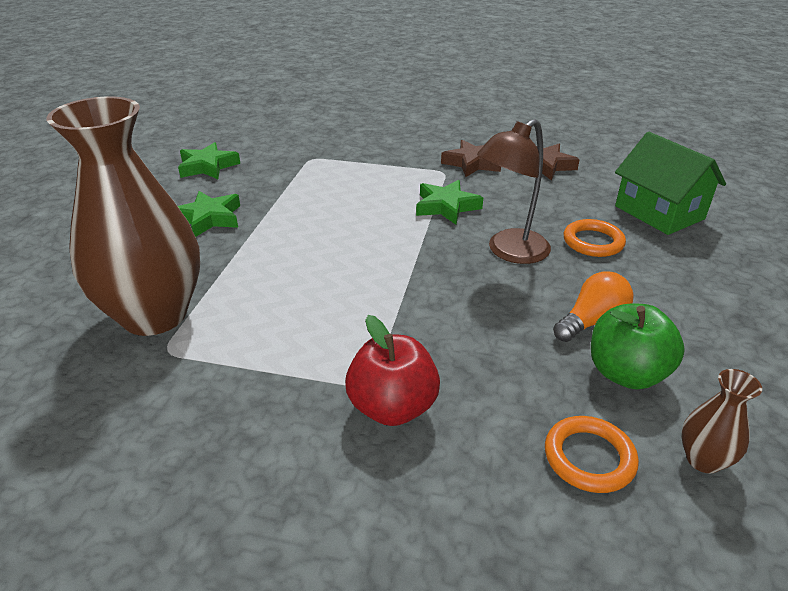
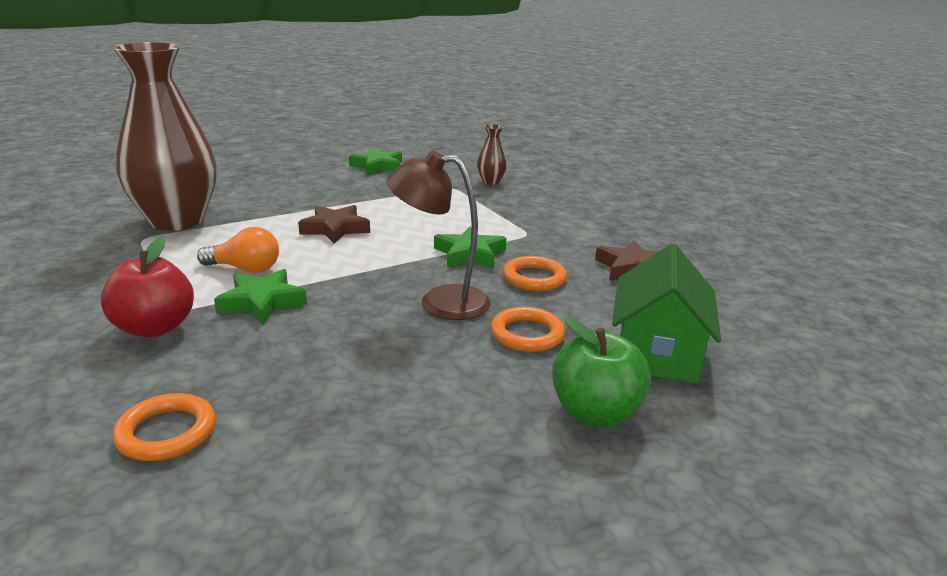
camera: 45 degrees right, 10 degrees down
(209, 218) = (311, 191): green star -> green star (262, 302)
(472, 163) = (567, 239): brown star -> brown star (335, 229)
(516, 202) = (534, 278): none -> orange ring
(591, 321) = (380, 374): orange light bulb -> orange light bulb (245, 269)
(626, 373) = (316, 416): green apple -> green apple (595, 413)
(703, 460) = (218, 499): brown vase -> brown vase (491, 182)

